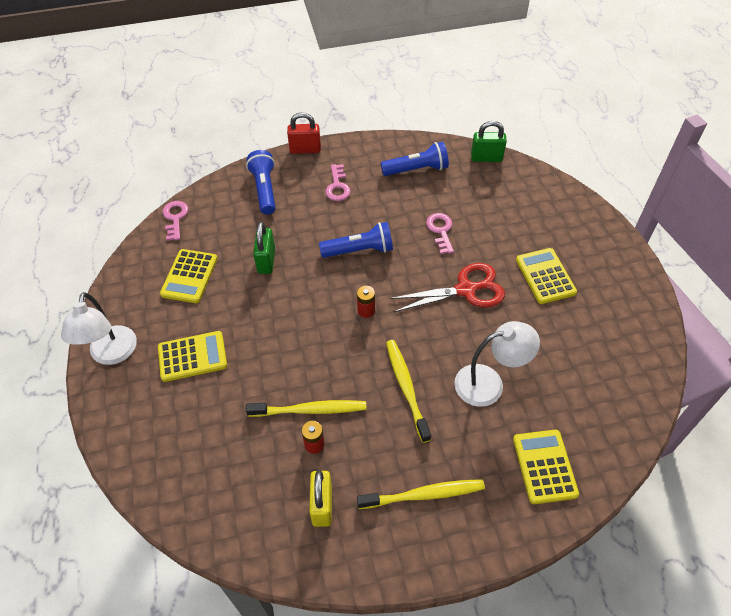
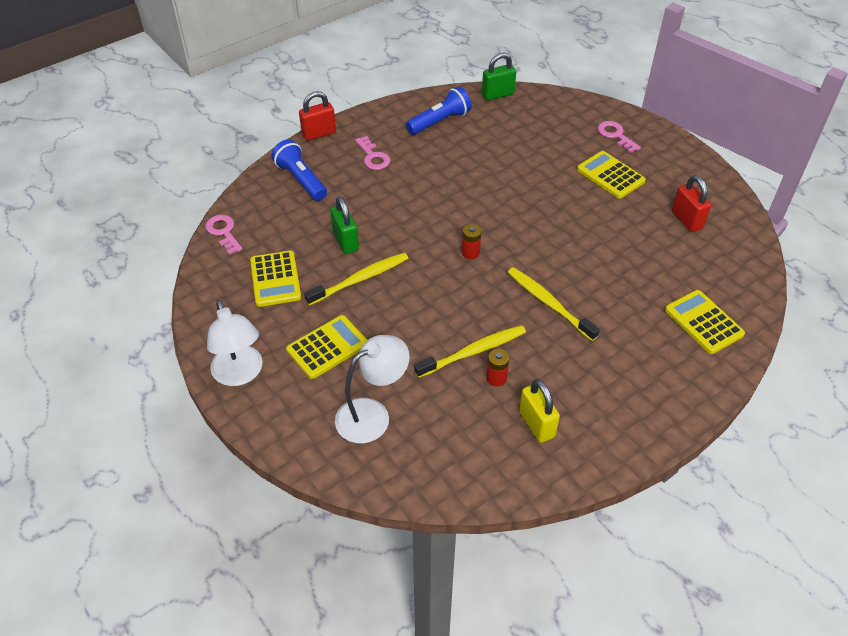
camera: 25 degrees left, 5 degrees down
(359, 250) = (431, 204): blue flashlight -> none
(423, 495) = (619, 381): yellow toothbrush -> yellow toothbrush (360, 279)
(440, 230) = (495, 166): pink key -> pink key (615, 135)
(465, 290) = (549, 207): red scissors -> none
(489, 383) = (617, 275): white lamp -> white lamp (372, 414)
(594, 350) = (686, 220): none -> red padlock

